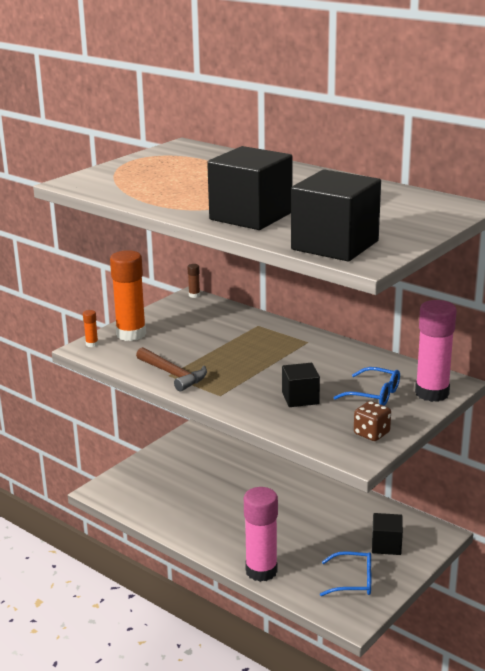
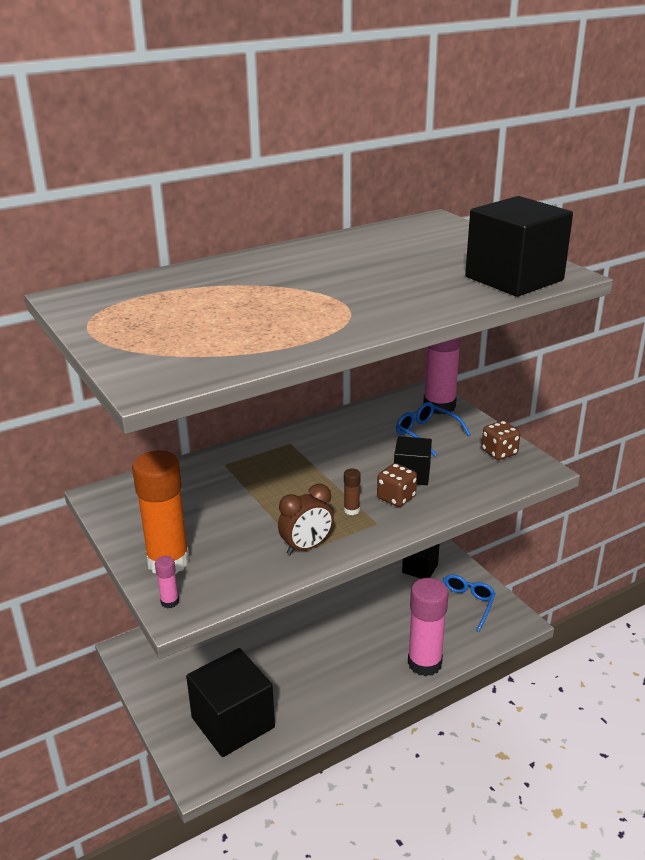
camera: 70 degrees left, 5 degrees up
(92, 344) = (170, 602): orange glue stick -> pink glue stick
(173, 375) = (306, 547): brown hammer -> brown clock
(194, 295) = (100, 491): brown glue stick -> brown glue stick (351, 510)
(251, 216) = (397, 300): black cube -> black cube (233, 722)
(260, 397) = (396, 498): none -> brown dice
(374, 394) = (426, 433): blue glasses -> blue glasses turned 90 degrees counterclockwise

